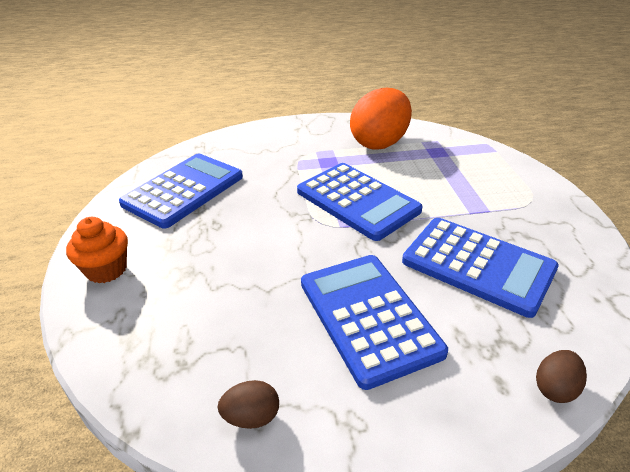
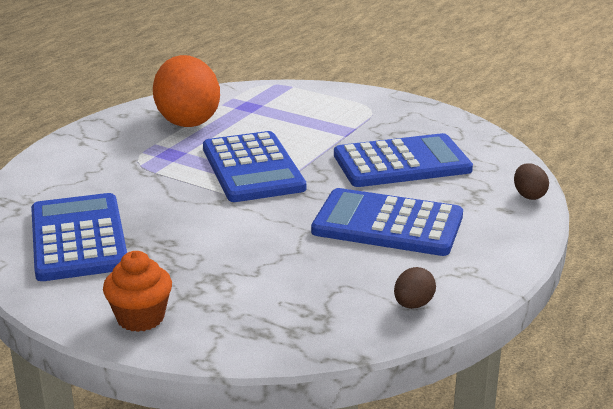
camera: 50 degrees left, 10 degrees down
(357, 201) = (252, 168): blue calculator -> blue calculator turned 75 degrees clockwise

